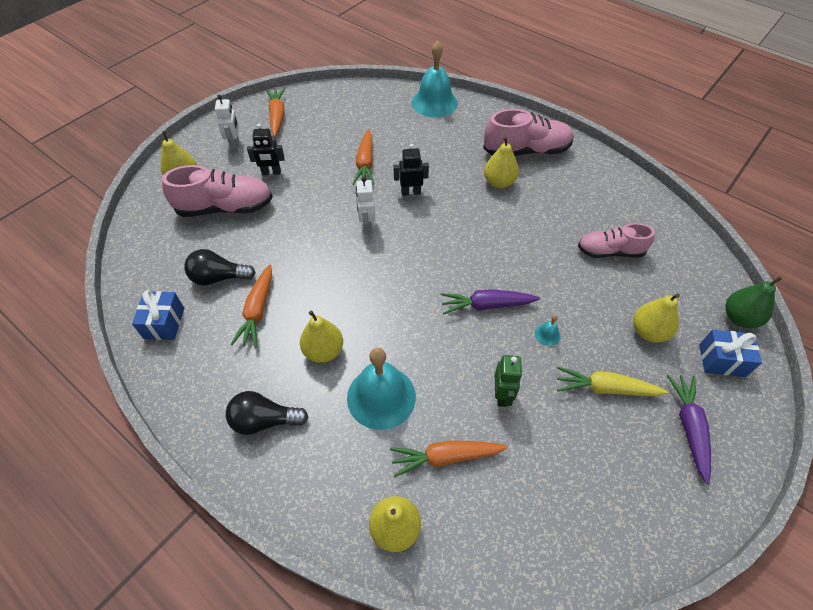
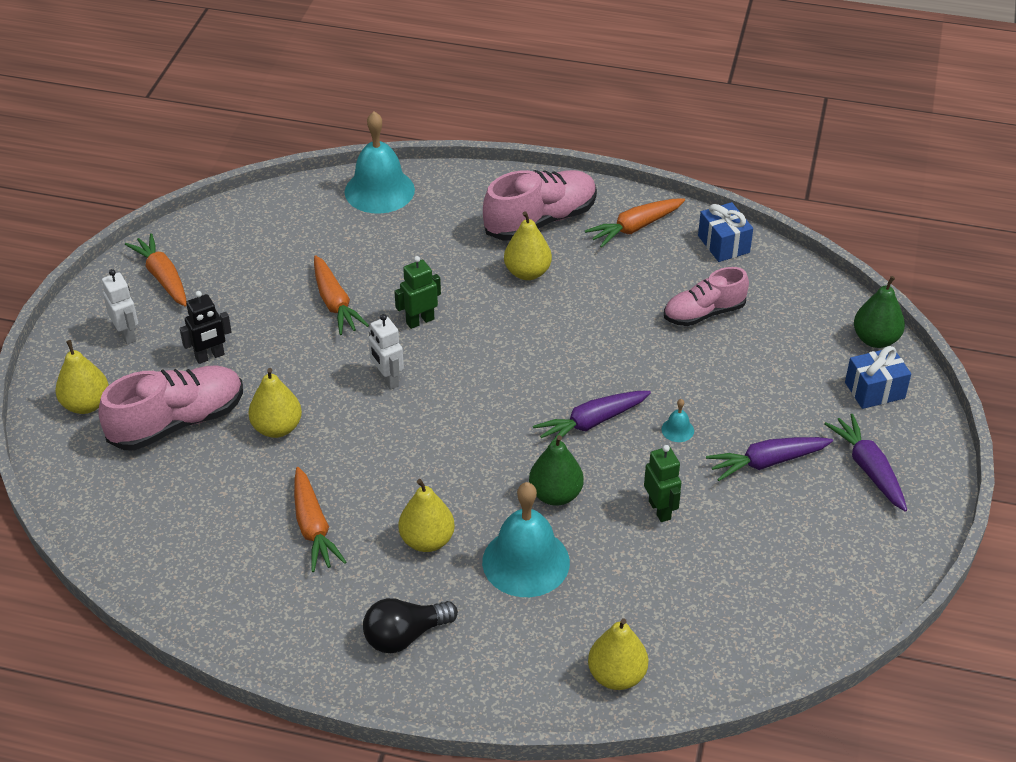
camera: 25 degrees left, 10 degrees down
(164, 323) = (200, 584): blue gift -> blue gift (723, 244)
(219, 277) = (233, 508): black light bulb -> none
(411, 192) = (420, 321): black robot -> green robot
(431, 351) = (555, 495): none -> green pear
(445, 457) = (632, 592): orange carrot -> orange carrot (635, 228)
(605, 388) = (767, 462): yellow carrot -> purple carrot
(648, 332) = (786, 388): yellow pear -> yellow pear (277, 428)

